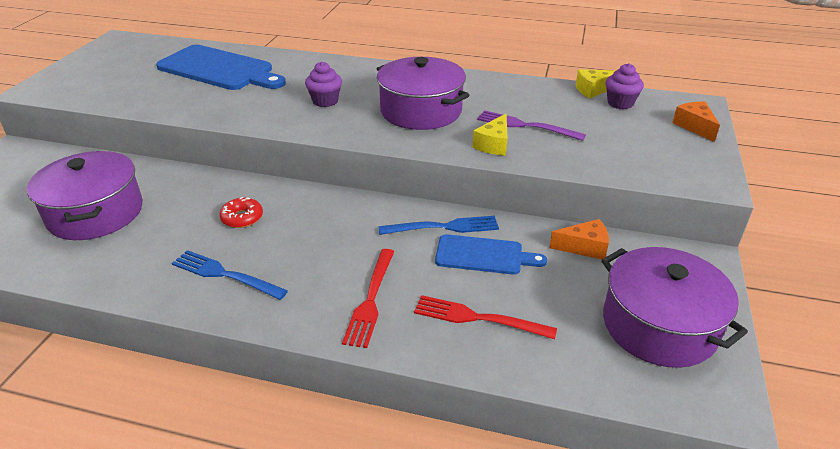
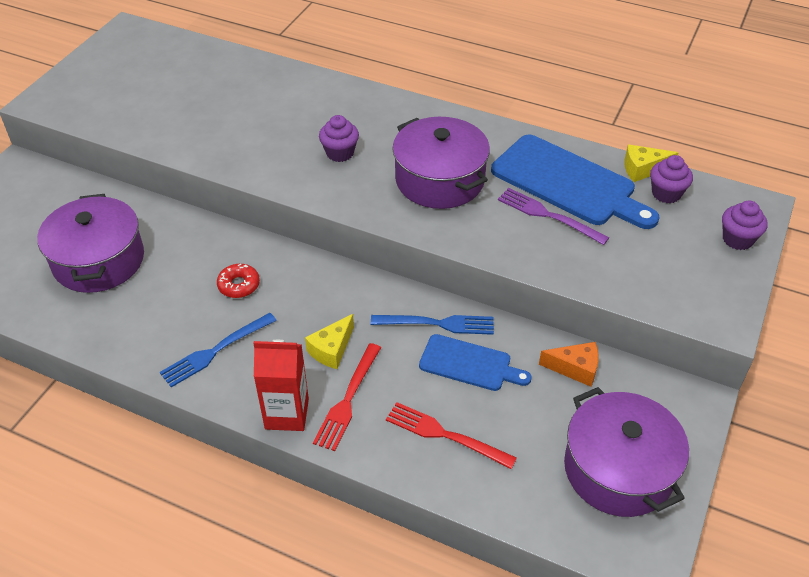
camera: 10 degrees right, 10 degrees up
(219, 69) = (233, 91): blue cutting board -> blue cutting board (568, 183)
(224, 275) = (215, 351): blue fork -> blue fork turned 75 degrees counterclockwise
(309, 320) = (287, 414): none -> red carton
(493, 144) = (505, 238): yellow cheese -> yellow cheese (331, 349)
(694, 127) = (737, 239): orange cheese -> purple cupcake

